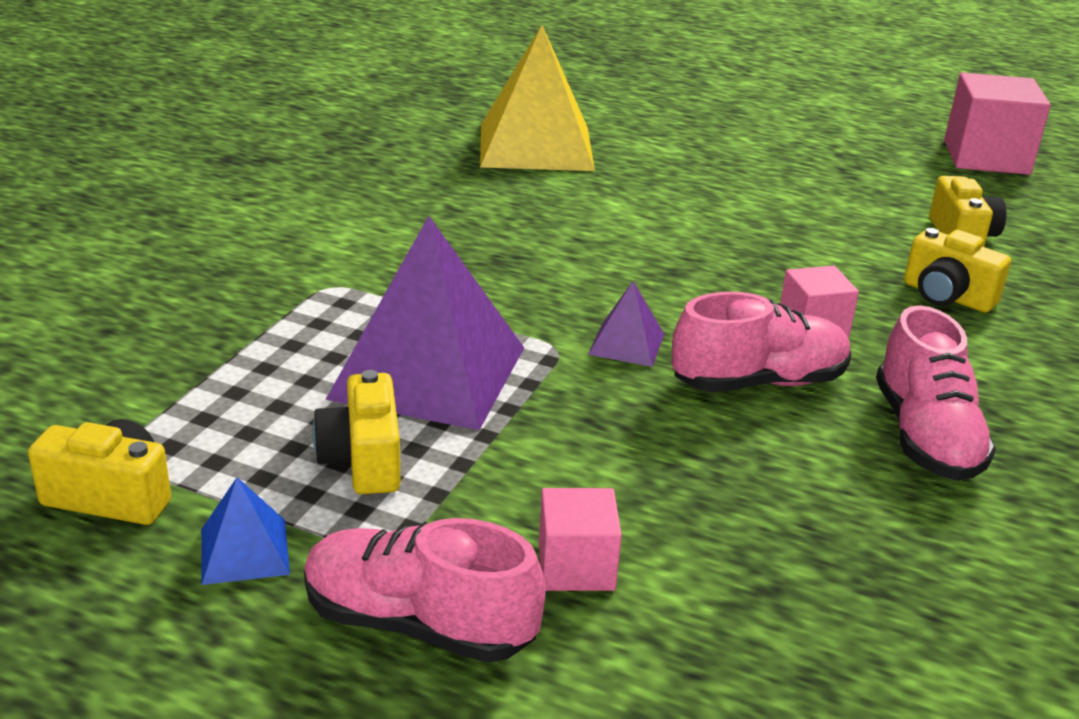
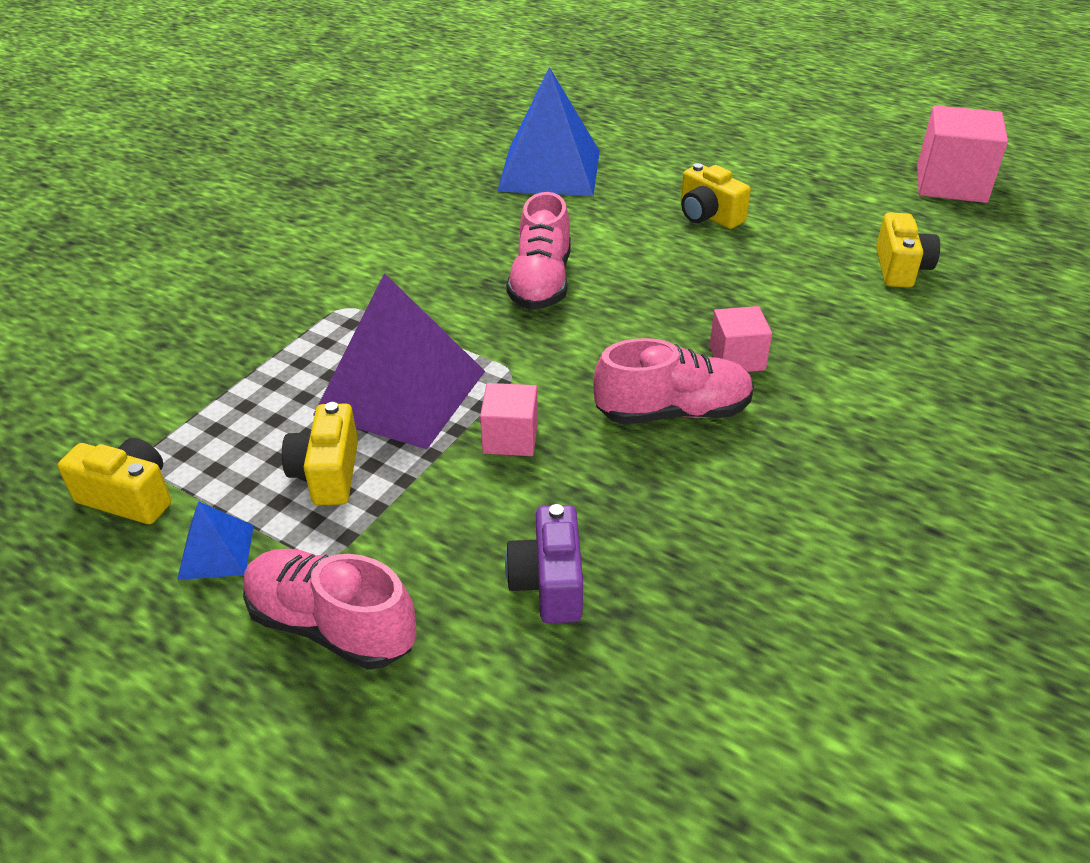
camera: 10 degrees right, 10 degrees up
(535, 146) = (549, 170): yellow pyramid -> blue pyramid
(576, 566) = (470, 581): pink cube -> pink cube (510, 438)
(626, 344) = (571, 370): purple pyramid -> none
(672, 563) = (549, 583): none -> purple camera
(925, 436) = (802, 471): pink shoe -> pink shoe (541, 282)
(946, 296) = (867, 330): yellow camera -> yellow camera (708, 216)

